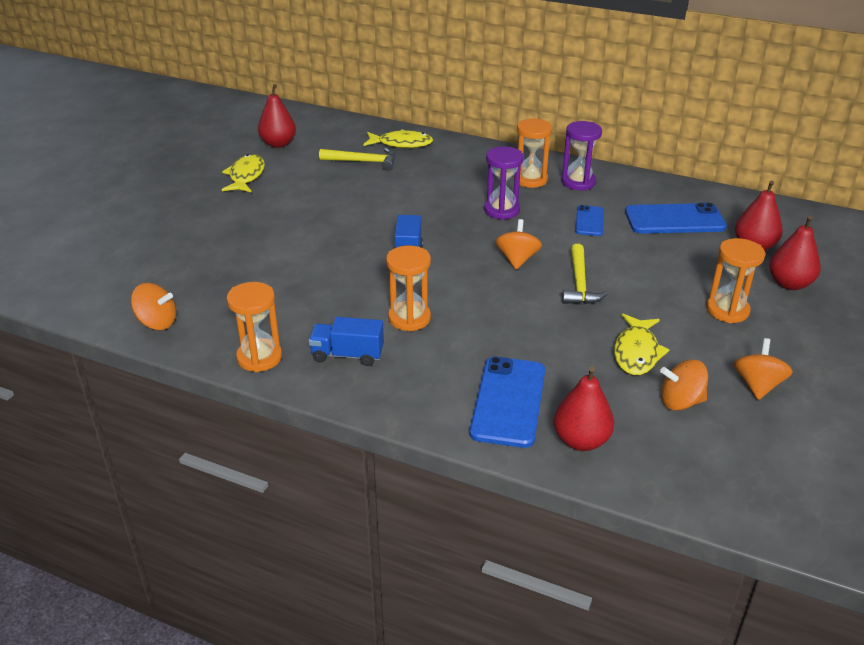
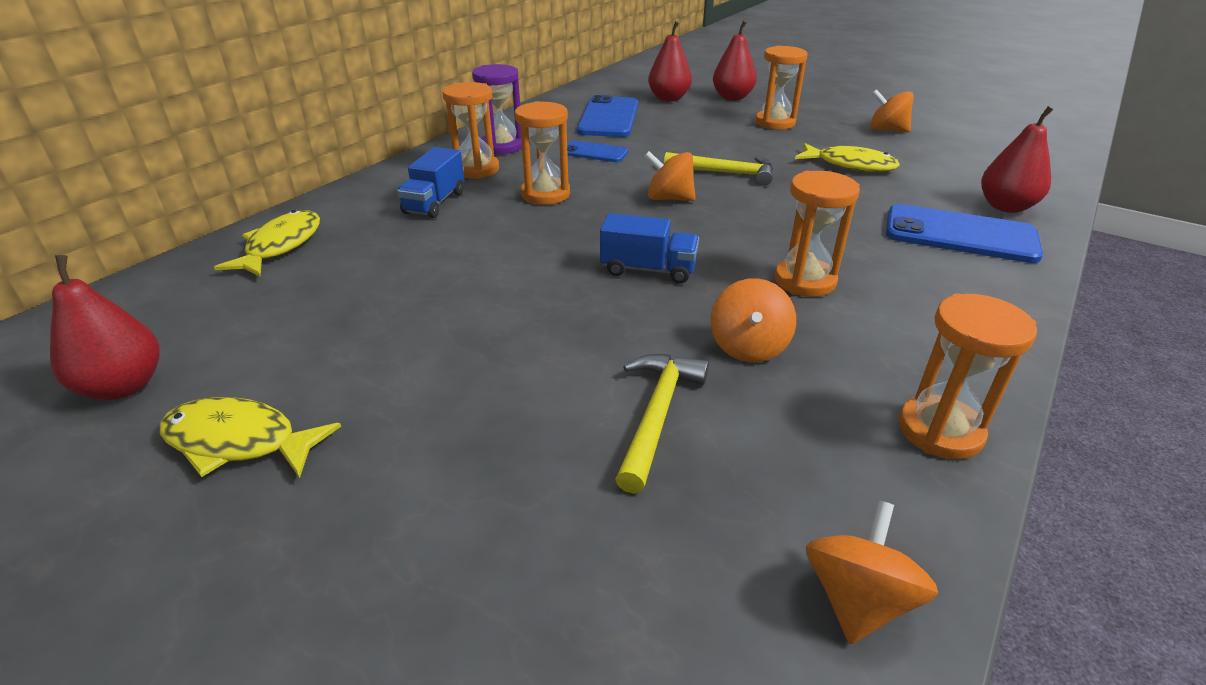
camera: 80 degrees left, 0 degrees up
(347, 355) = (905, 337): blue truck -> blue truck (435, 202)
(363, 162) = (312, 286): yellow hammer -> yellow hammer (657, 415)
(501, 210) = (545, 194): purple hourglass -> orange hourglass
(680, 402) = (922, 159): orange spinning top -> orange spinning top (748, 347)

